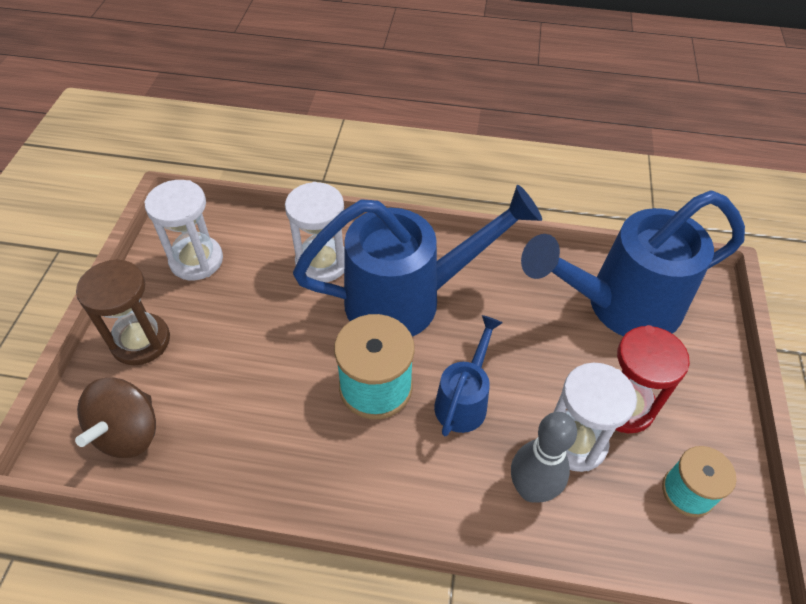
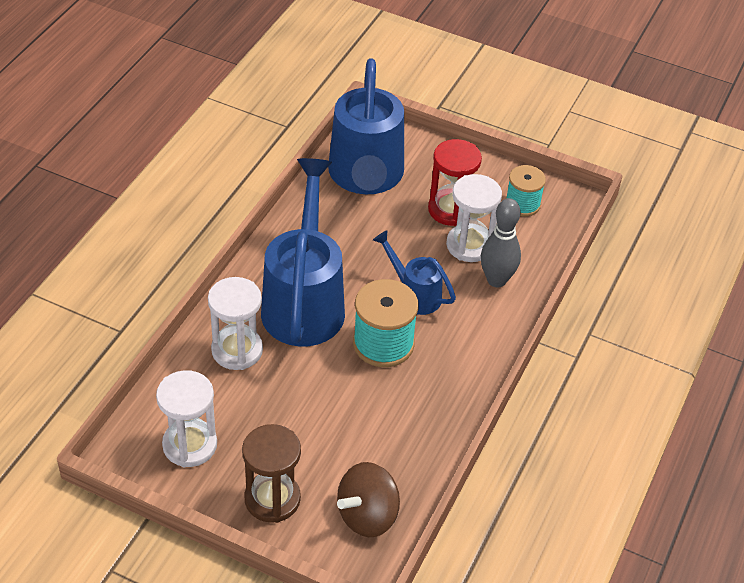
camera: 75 degrees left, 5 degrees down
(128, 432) = (367, 515): brown spinning top -> brown spinning top turned 105 degrees clockwise

